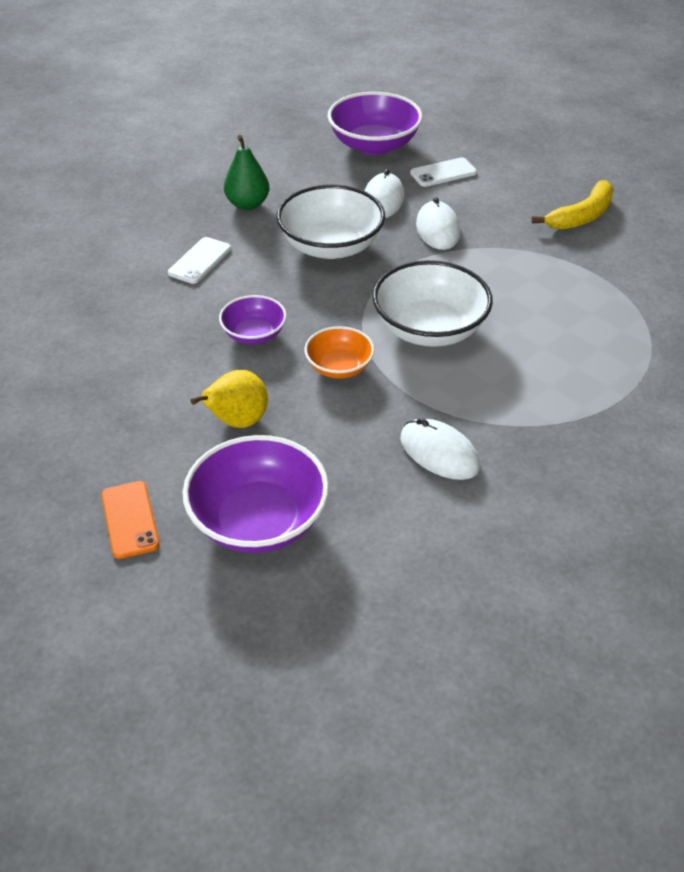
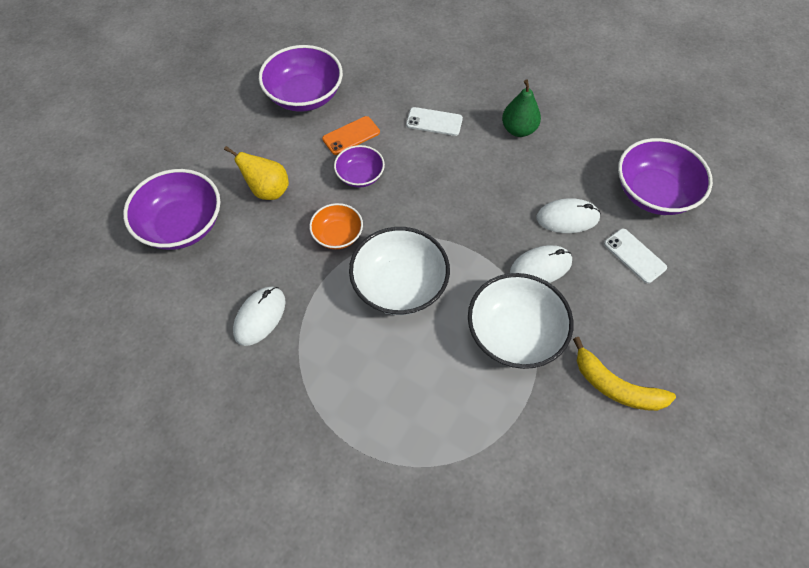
camera: 75 degrees right, 15 degrees up
(82, 364) = (304, 96): none -> purple bowl
(130, 519) = (174, 162): orange phone -> orange phone (351, 136)
(331, 246) = (484, 196): white bowl -> white bowl (514, 334)

